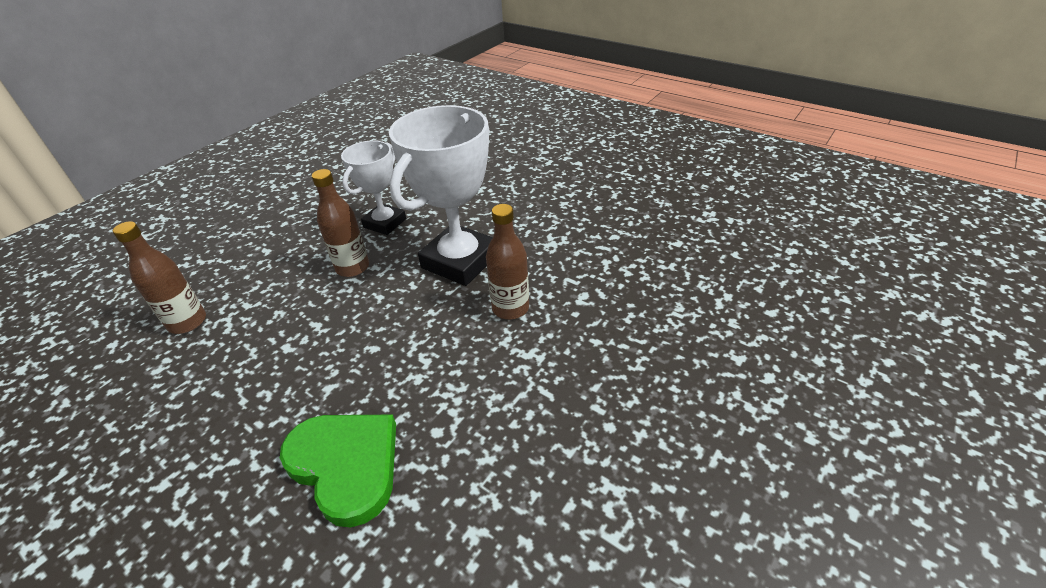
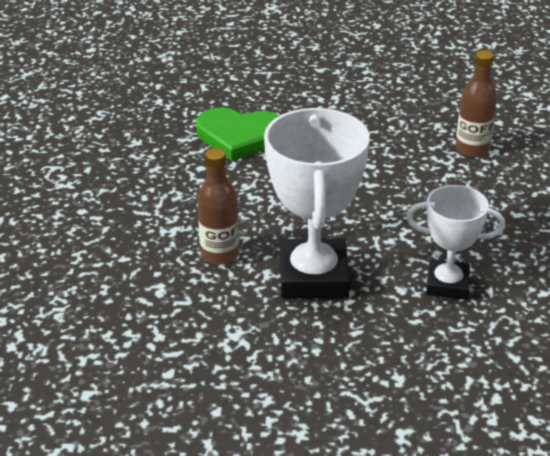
camera: 145 degrees right, 5 degrees down
(352, 267) = (409, 231): brown bottle -> none
(385, 223) = (447, 284): white trophy -> white trophy turned 75 degrees counterclockwise

